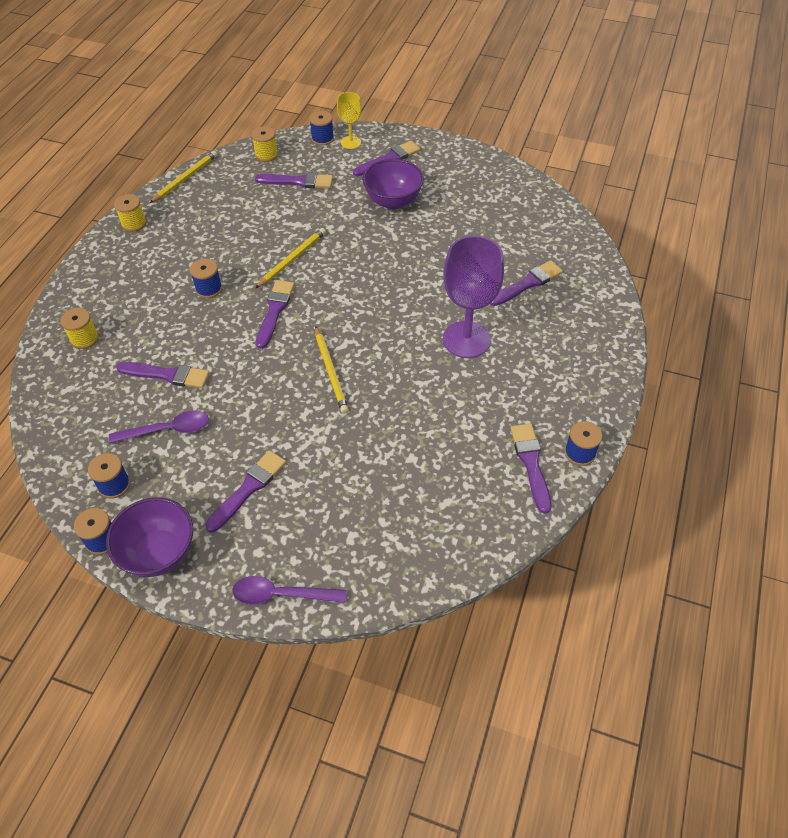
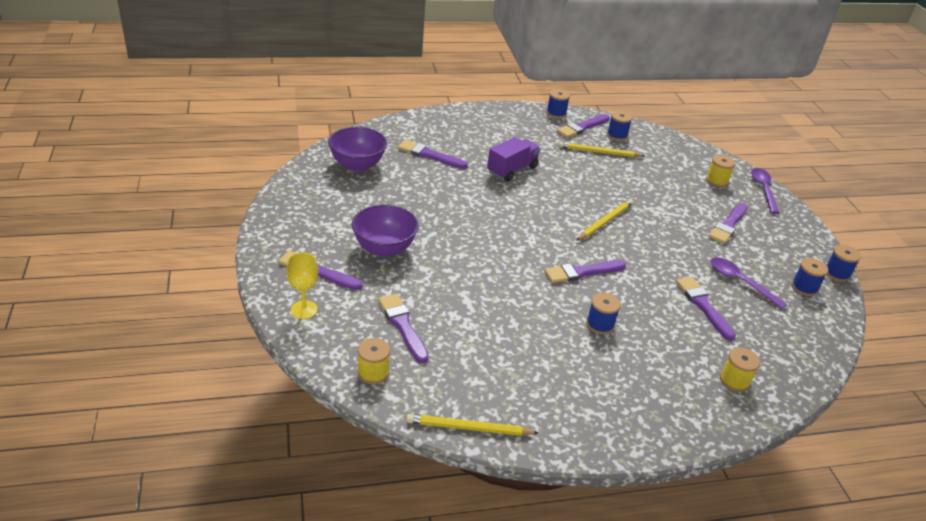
camera: 125 degrees left, 15 degrees down
(134, 223) = (576, 434): yellow spool -> yellow spool (717, 181)
(159, 553) = (808, 245): purple bowl -> purple bowl (357, 165)
(248, 488) = (728, 225): purple brush -> purple brush turned 60 degrees counterclockwise
(281, 594) = (763, 189): purple spoon -> purple spoon turned 150 degrees counterclockwise
(292, 259) = (515, 285): yellow pencil -> yellow pencil (599, 152)
(322, 139) = (311, 335): blue spool -> blue spool (617, 135)
(466, 339) = (512, 170): purple goblet -> purple truck

